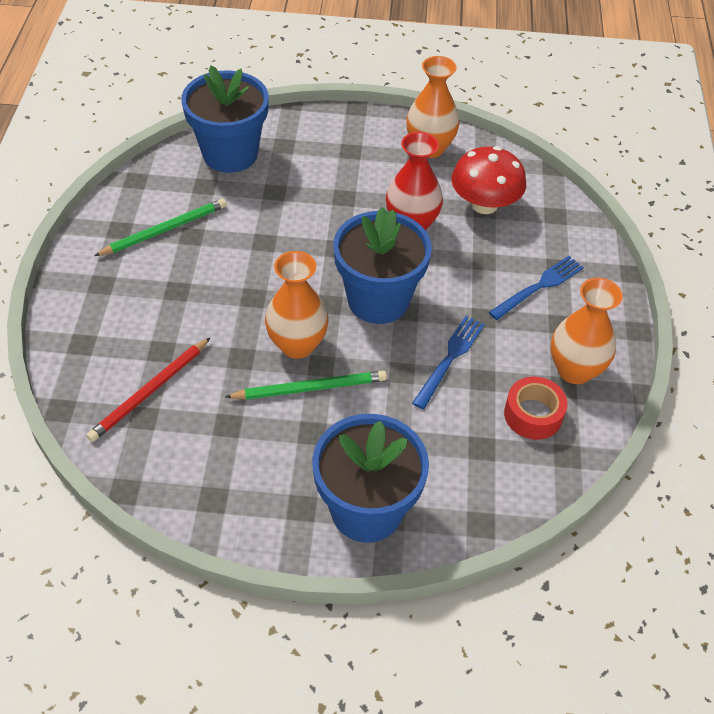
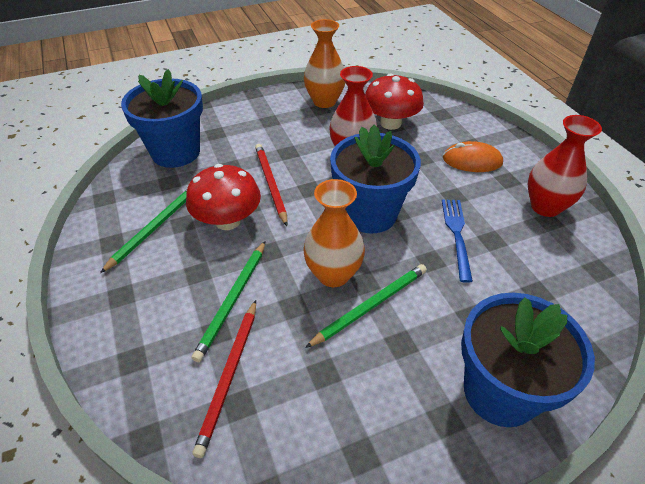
camera: 25 degrees left, 5 degrees down
(191, 330) = (232, 300): none -> green pencil
(235, 250) = (227, 220): none -> red mushroom
(301, 227) = (270, 184): none -> red pencil
(533, 415) = (549, 250): red tape -> none
(539, 286) = (472, 160): blue fork -> orange mouse
(574, 370) = (545, 207): orange vase -> red vase

